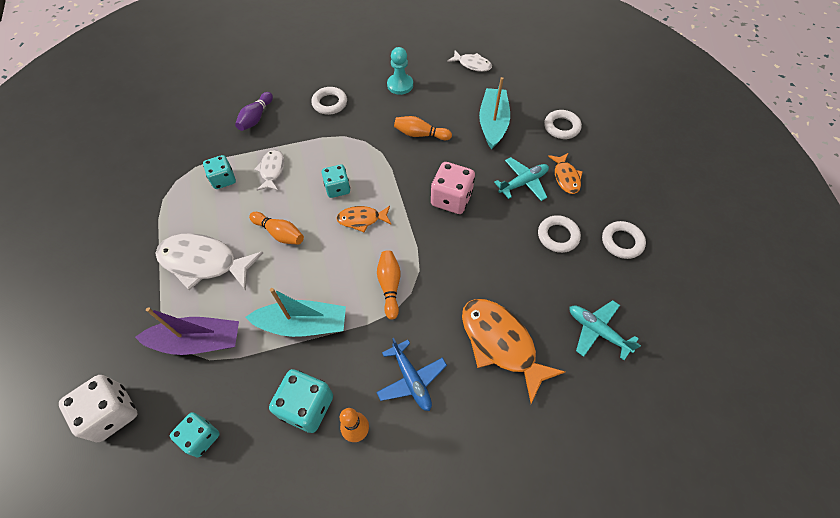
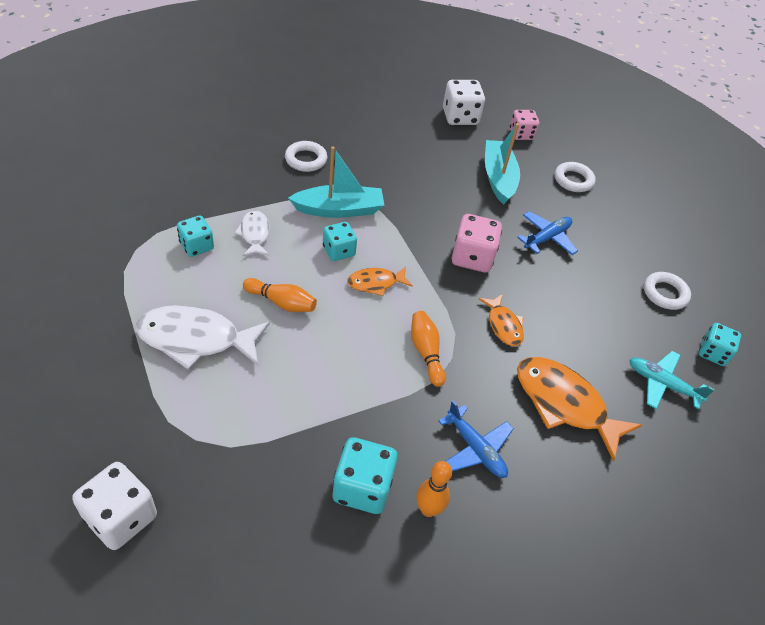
camera: 15 degrees left, 10 degrees down
(198, 341) = (210, 427): purple boat -> none
(201, 437) = (242, 533): turquoise dice -> turquoise dice (712, 353)
(256, 118) = (220, 177): purple bowling pin -> none
(303, 324) = (335, 400): turquoise boat -> turquoise boat (339, 209)
(400, 85) = (383, 139): turquoise pawn -> none
(420, 134) = (420, 191): orange bowling pin -> none
(472, 65) = (460, 117): white fish -> white dice
(523, 183) = (547, 238): turquoise plane -> blue plane
(524, 81) = (521, 134): none -> pink dice
(558, 236) = (597, 291): white ring -> none
(565, 177) = (590, 231): orange fish -> orange fish (503, 325)

